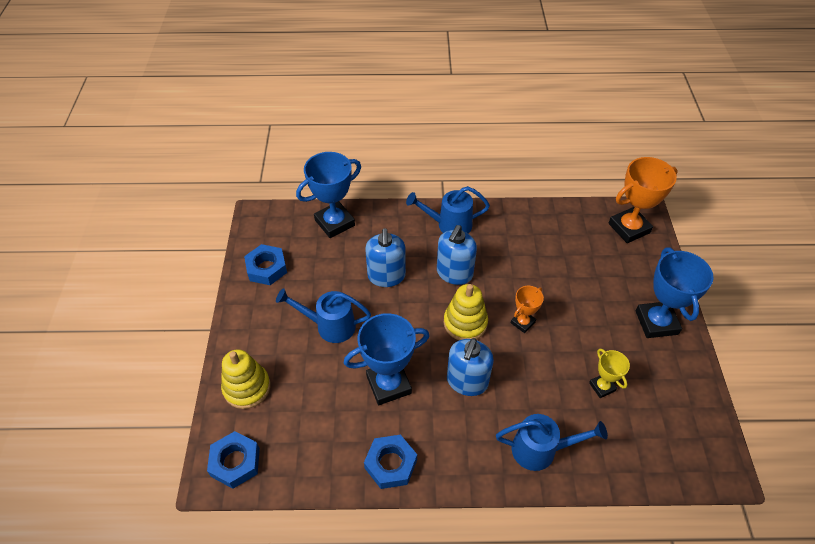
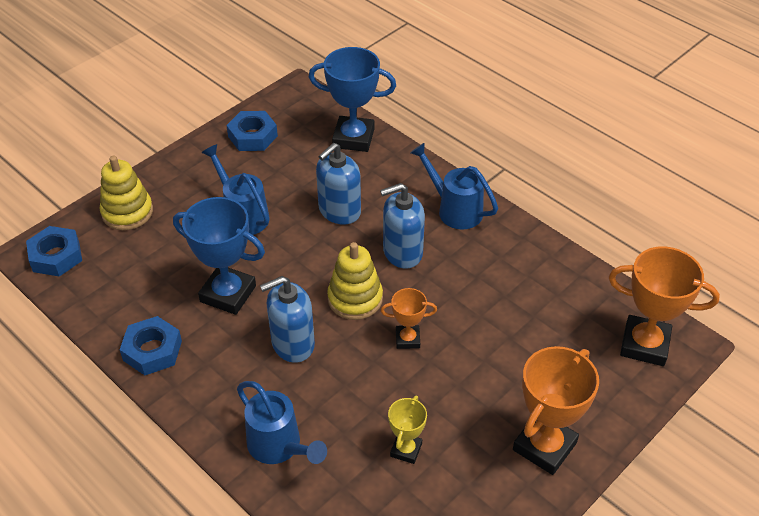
camera: 45 degrees right, 5 degrees down
(656, 322) = (544, 446): blue trophy -> orange trophy

